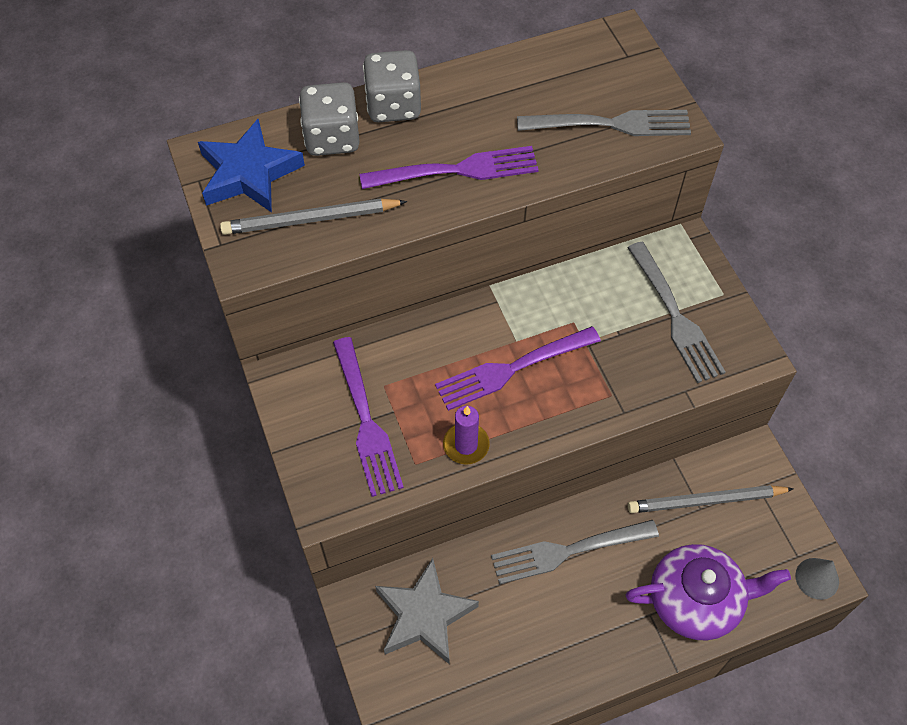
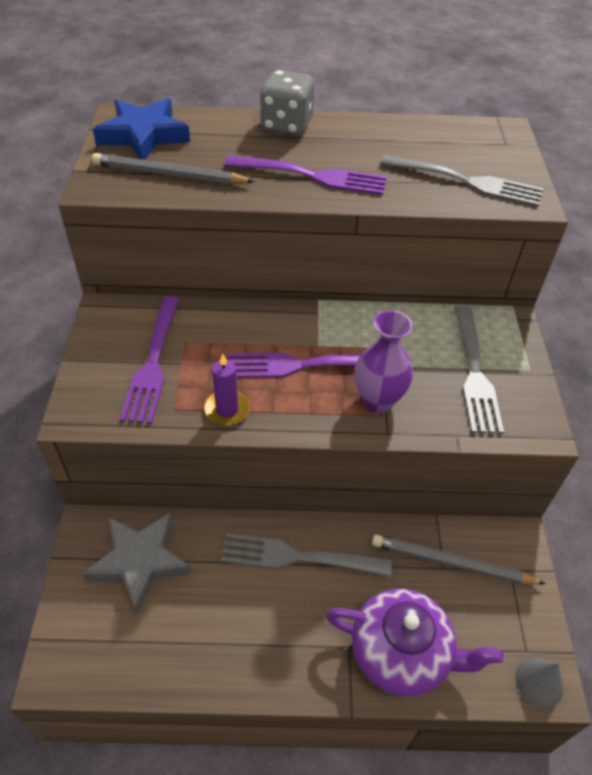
camera: 20 degrees right, 10 degrees down
(332, 138) = (224, 132): grey dice -> none
(600, 381) = (377, 401): none -> purple vase

